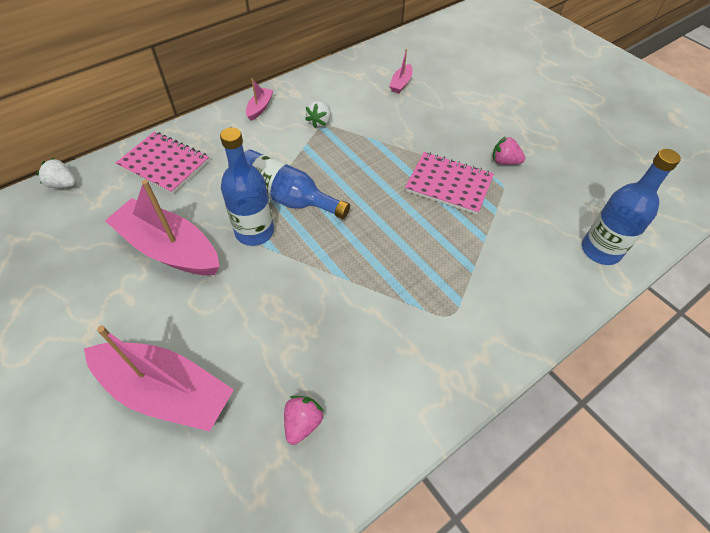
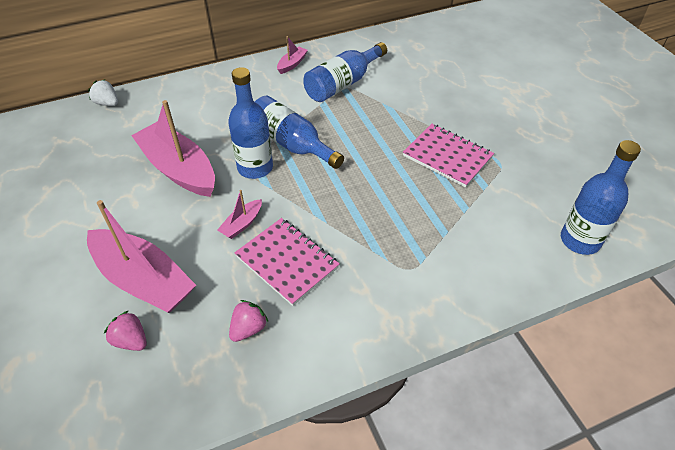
camera: 15 degrees right, 5 degrees down
(164, 164) = (195, 99): pink notebook -> pink notebook (287, 262)
(320, 122) = (343, 84): white strawberry -> blue bottle
(401, 83) = (431, 60): pink boat -> pink boat (242, 224)
(504, 161) = (510, 145): pink strawberry -> pink strawberry (131, 340)

